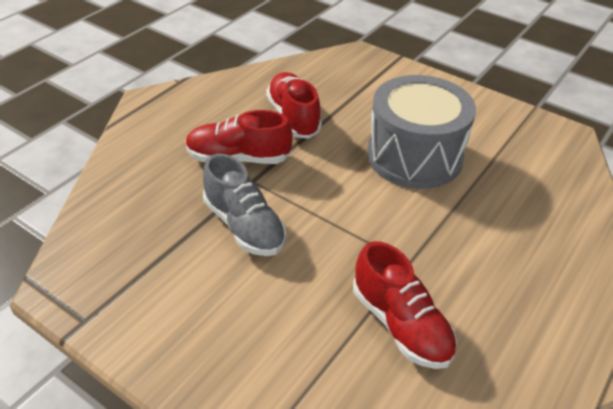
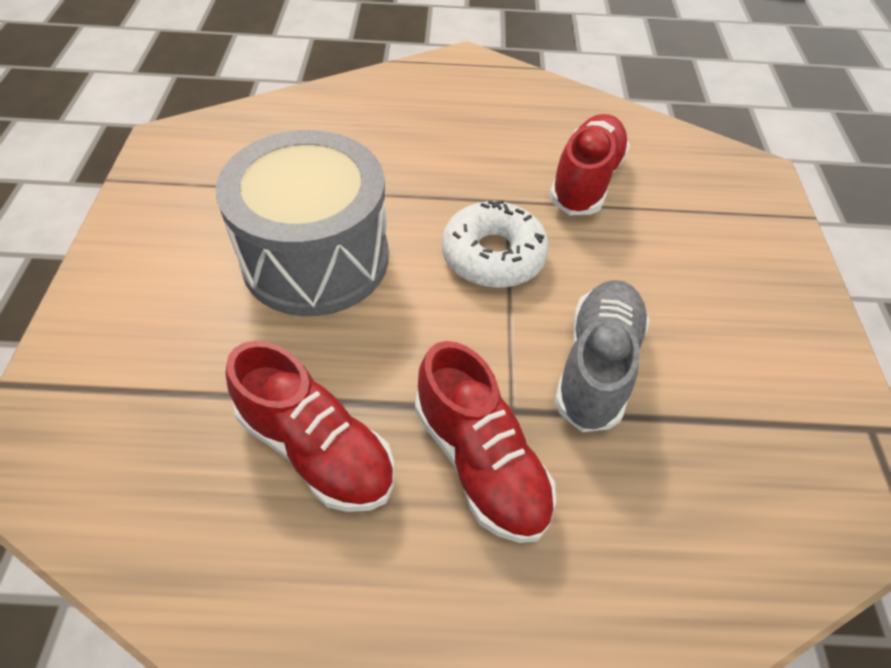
camera: 125 degrees left, 10 degrees up
(293, 117) = (316, 448): red shoe -> red shoe turned 90 degrees counterclockwise
(361, 228) = (493, 255): none -> white donut

